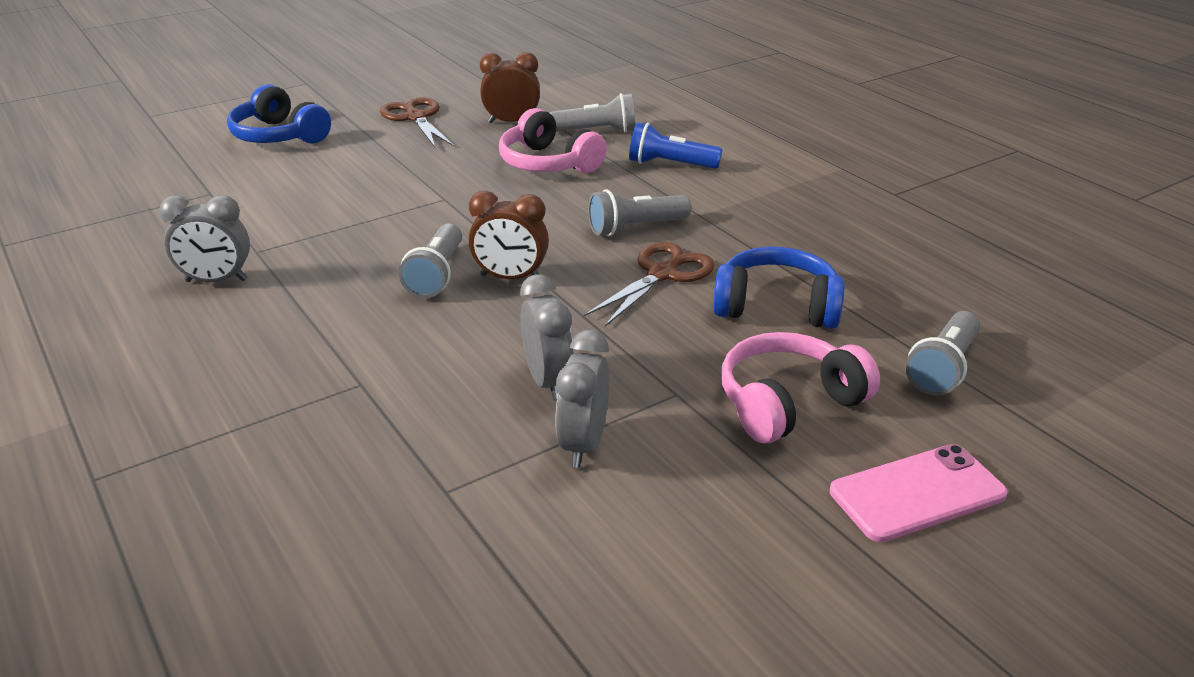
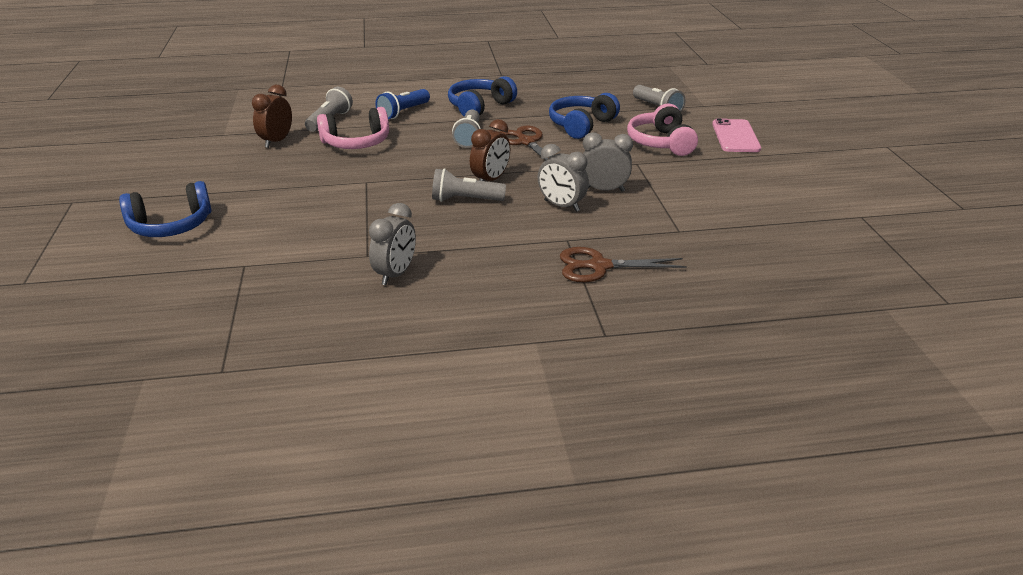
camera: 65 degrees left, 0 degrees up
(415, 117) = (218, 170): brown scissors -> brown scissors (598, 266)
(436, 275) = (465, 200): grey flashlight -> grey flashlight turned 150 degrees clockwise
(583, 445) = (662, 192): grey clock -> grey clock (561, 206)
(750, 209) = (480, 107): none -> blue headphones

